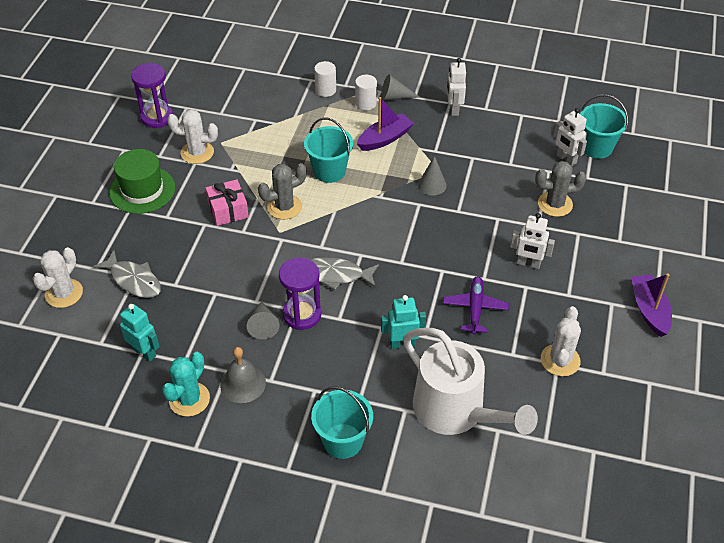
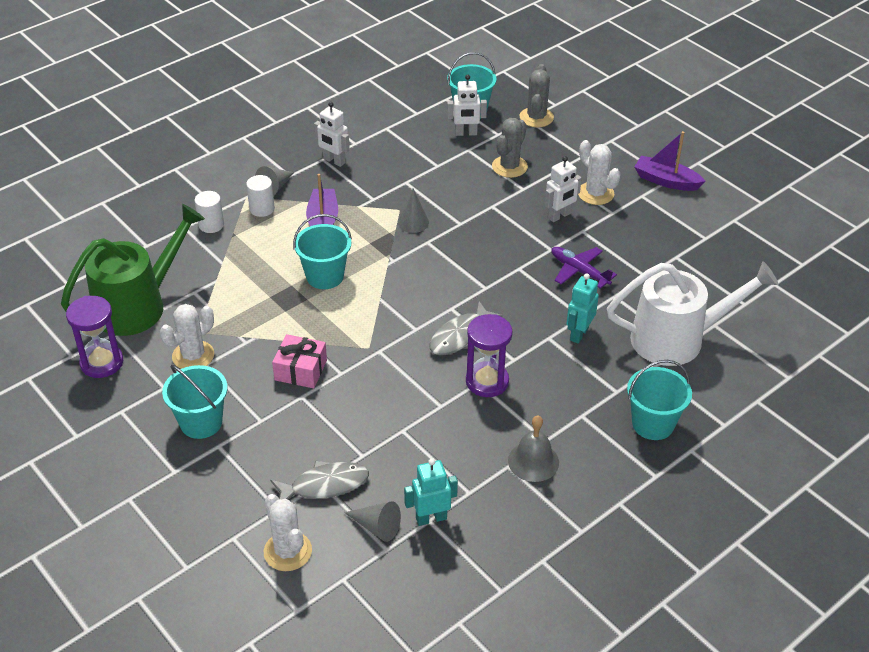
camera: 55 degrees left, 5 degrees down
(142, 190) = (201, 422): green hat -> turquoise bucket
(189, 399) = (520, 509): turquoise cactus -> none
(220, 103) = (139, 305): none -> green watering can
(263, 325) = (475, 414): grey cone -> grey cone (377, 527)
(284, 207) = (339, 329): grey cactus -> grey cactus (536, 117)
(560, 360) = (674, 253): white cactus -> white cactus (595, 193)

